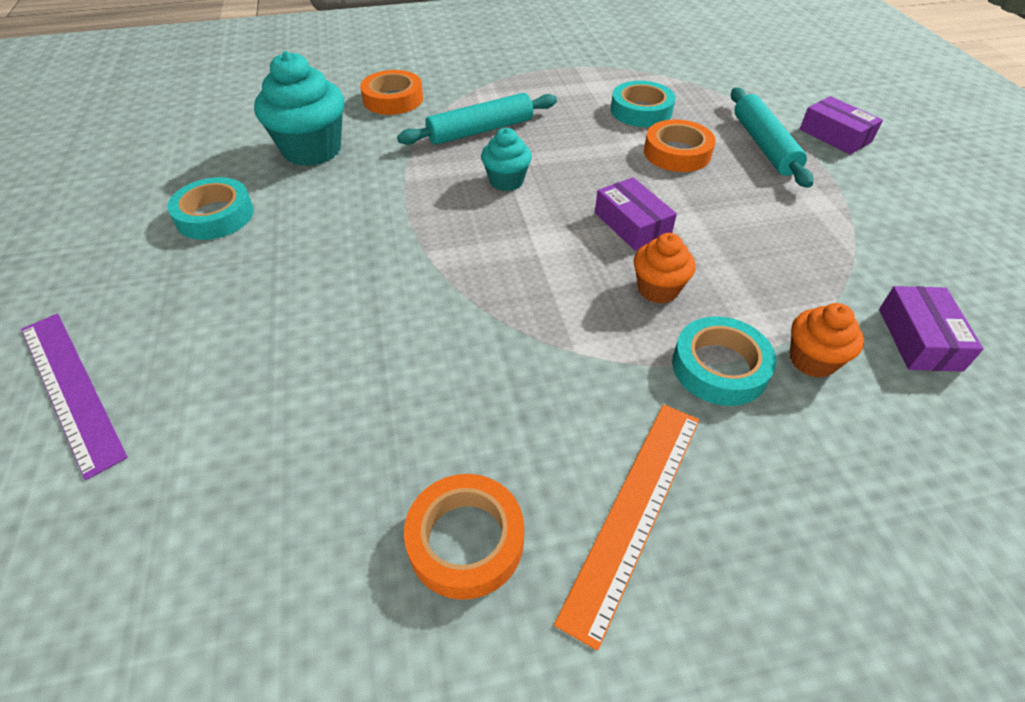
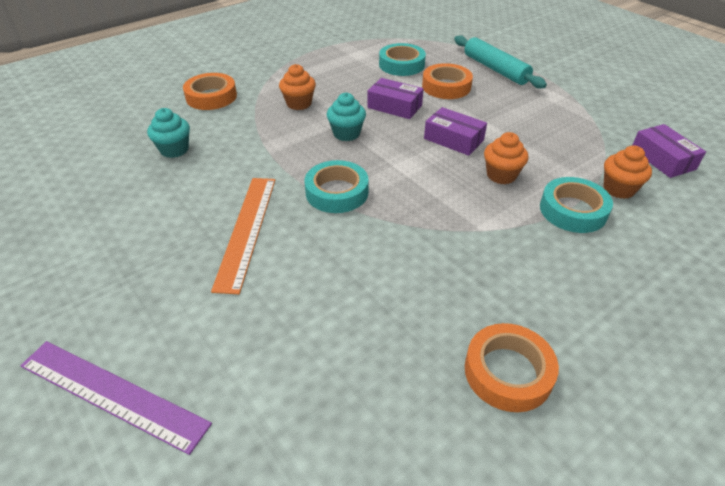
camera: 25 degrees left, 5 degrees down
(215, 215) = (130, 221): turquoise tape -> turquoise tape (337, 192)
(312, 150) = (174, 150): turquoise cupcake -> turquoise cupcake, size x0.56
(480, 130) = (299, 103): turquoise rolling pin -> orange cupcake
(634, 511) = (592, 312): orange ruler -> orange ruler (247, 230)
(835, 135) = (531, 53): purple box -> purple box (394, 106)

